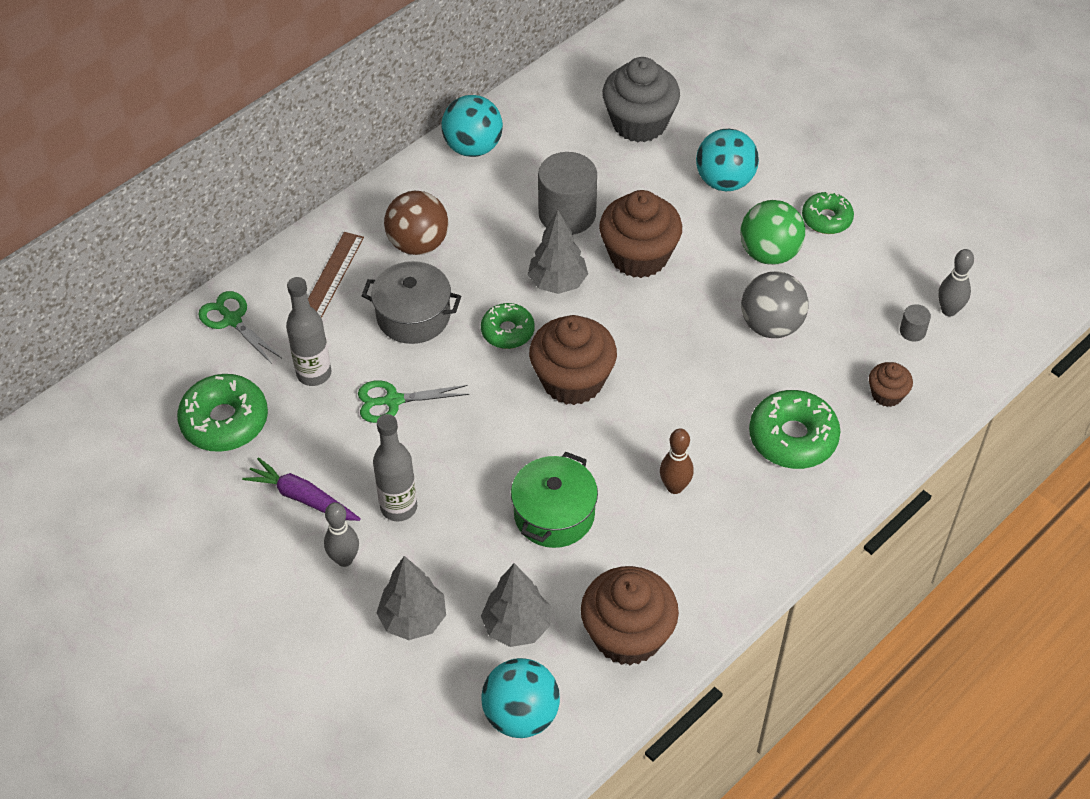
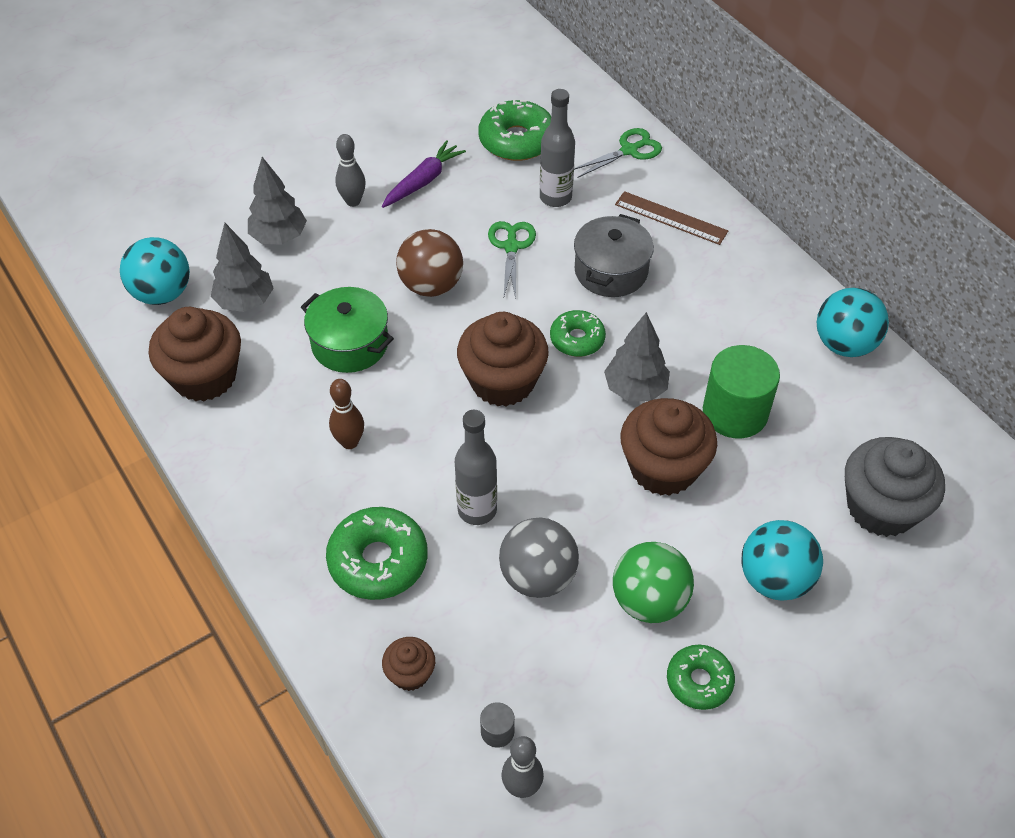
camera: 100 degrees right, 0 degrees up
(399, 507) = (393, 239): grey bottle -> grey bottle (477, 510)
(418, 244) = (705, 284): brown ball -> brown ball (431, 285)
(567, 214) = (735, 412): grey cylinder -> green cylinder

